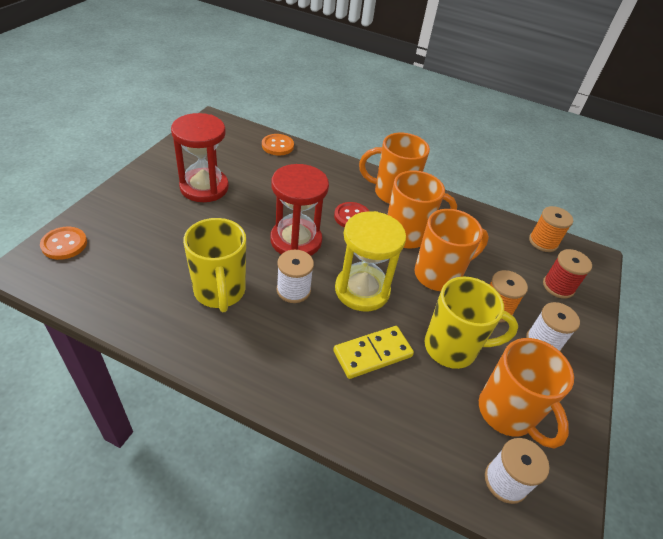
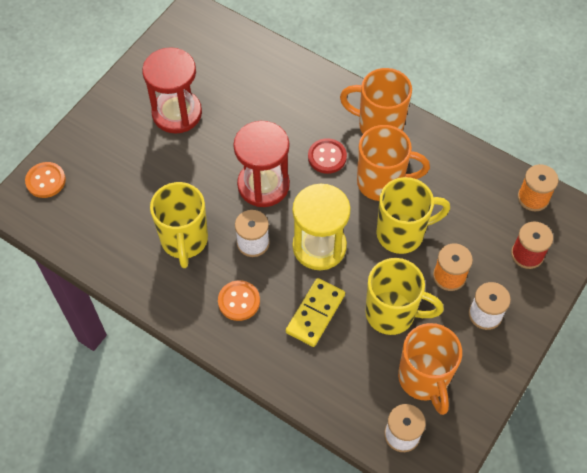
camera: 15 degrees right, 15 degrees up
(277, 146) = (261, 53): orange button -> orange button (239, 301)
(372, 353) = (315, 313): yellow domino -> yellow domino turned 45 degrees counterclockwise
(438, 275) = (402, 233): orange mug -> yellow mug

